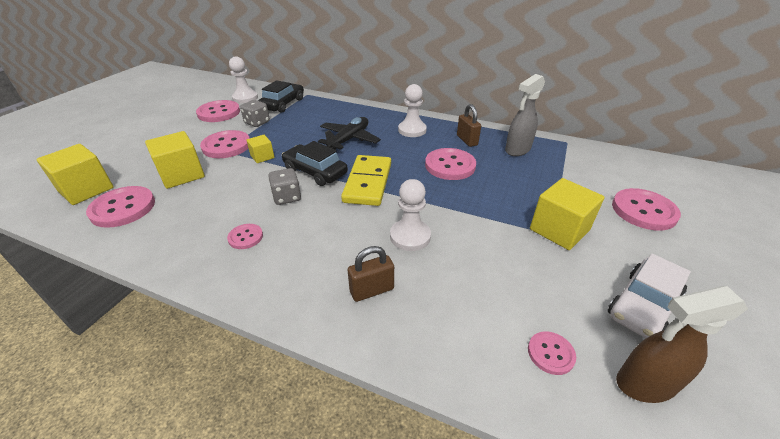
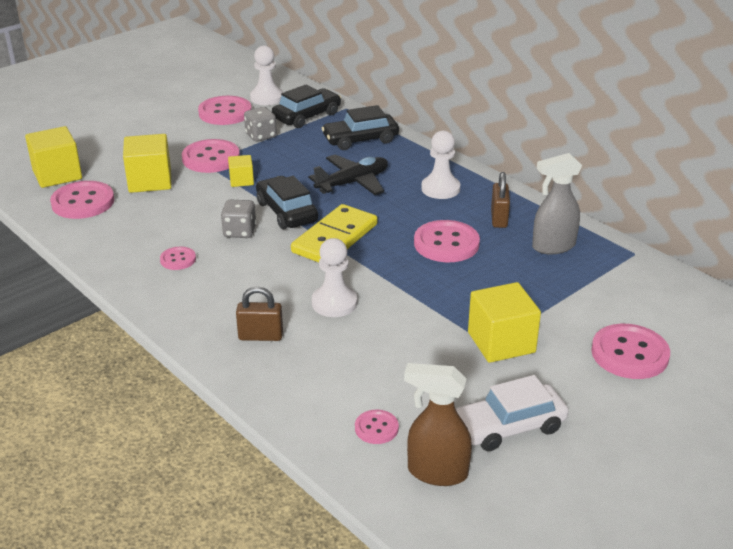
camera: 25 degrees right, 5 degrees down
(332, 111) = (360, 139): none -> black car

